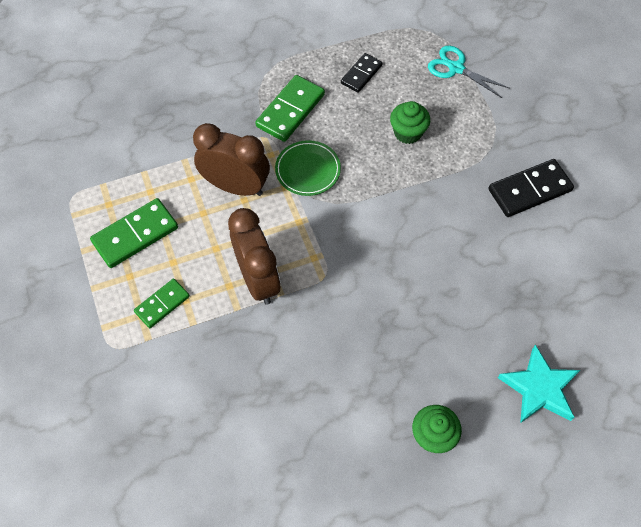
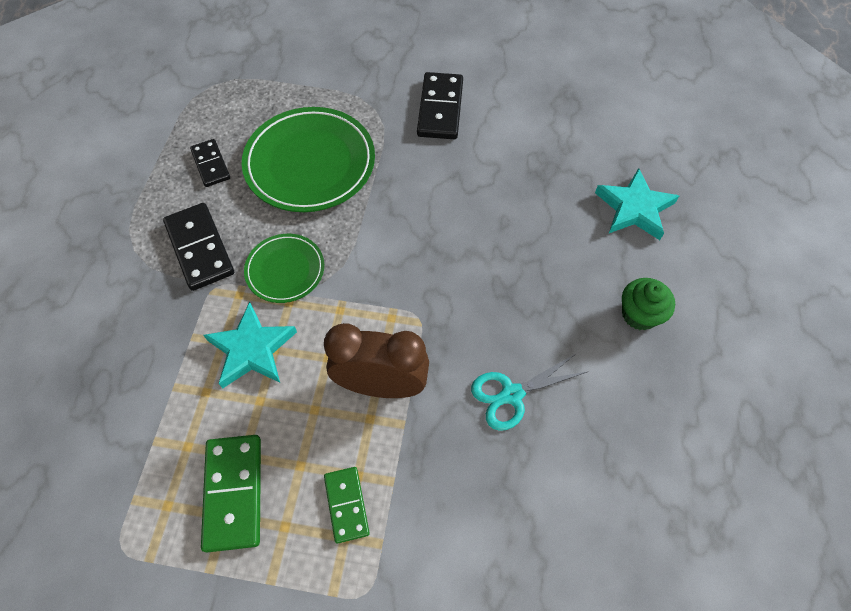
camera: 60 degrees left, 0 degrees up
(236, 186) = (252, 349): brown clock -> turquoise star
(290, 110) = (199, 248): green domino -> black domino
(407, 133) = (310, 163): green cupcake -> green plate
(456, 68) = (270, 89): turquoise scissors -> turquoise scissors (512, 395)

